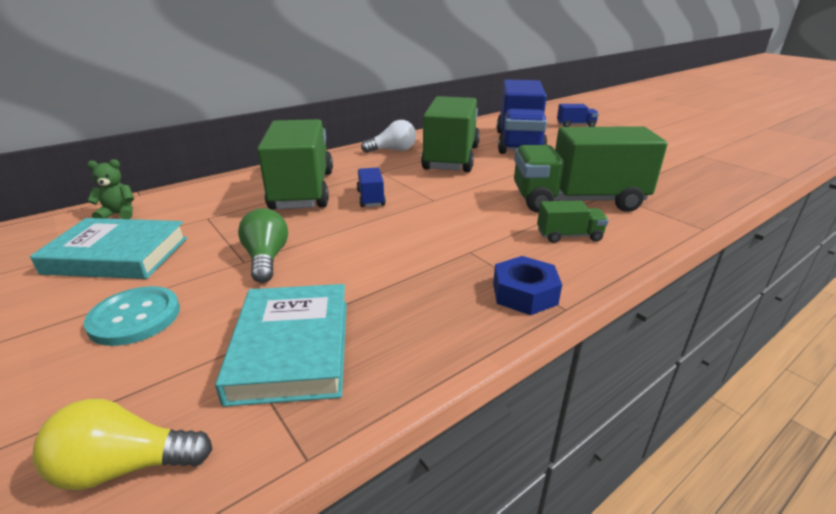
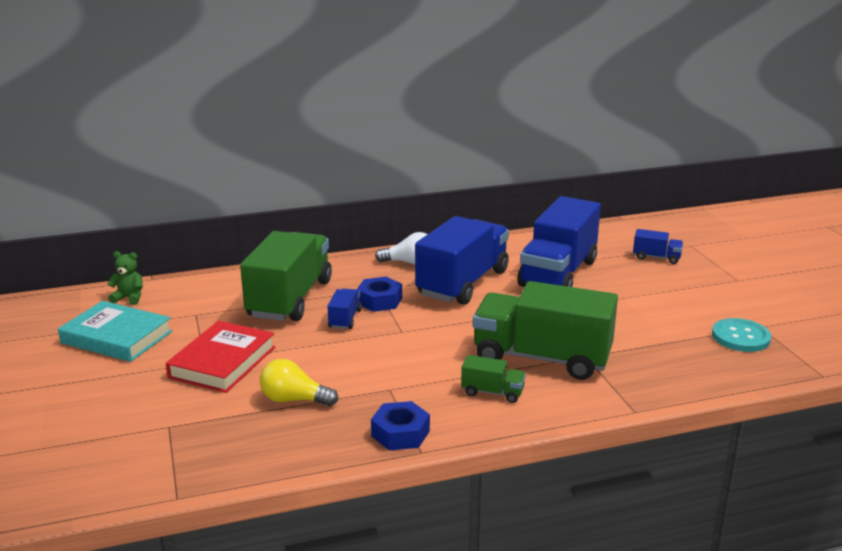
camera: 20 degrees right, 5 degrees down
(125, 466) = (81, 477): yellow light bulb -> yellow light bulb (294, 400)
(135, 317) = (113, 390): turquoise button -> turquoise button (740, 337)
(266, 259) = (222, 362): green light bulb -> red book
(292, 348) = (203, 434): turquoise book -> none
(391, 180) = (379, 300): none -> blue nut
(451, 158) = (463, 283): green truck -> blue truck

